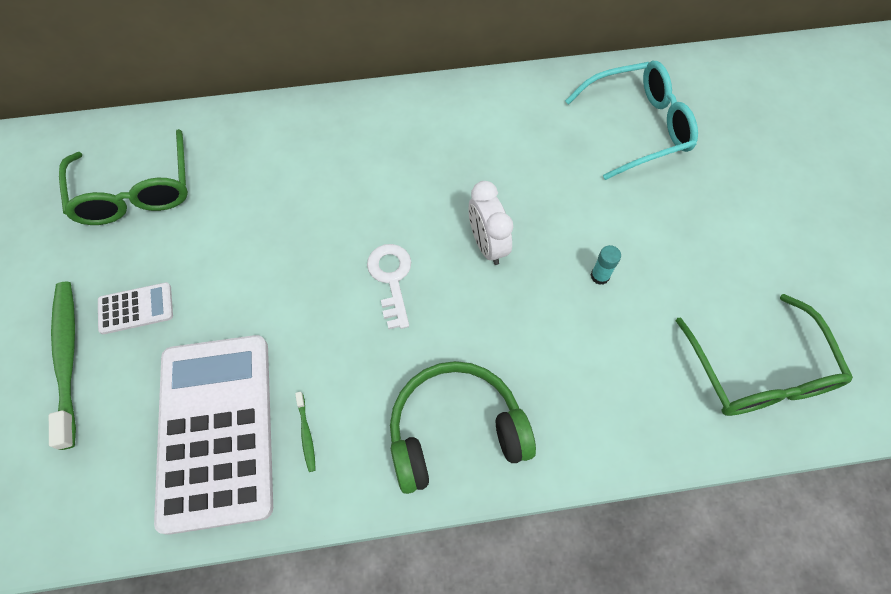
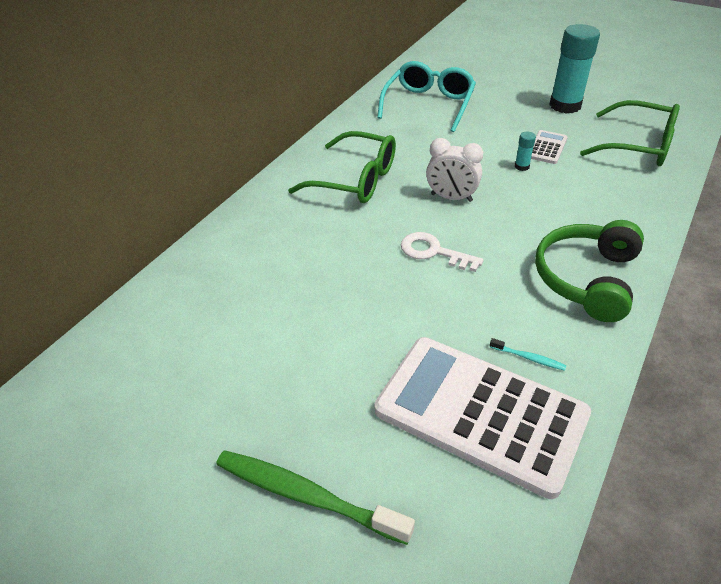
camera: 50 degrees left, 20 degrees down
(135, 192) = (178, 361): green glasses -> green glasses (356, 180)
(136, 308) = (304, 416): white calculator -> white calculator (547, 148)
(306, 434) = (528, 358): green toothbrush -> turquoise toothbrush
(773, 253) = (565, 105): none -> turquoise glue stick

